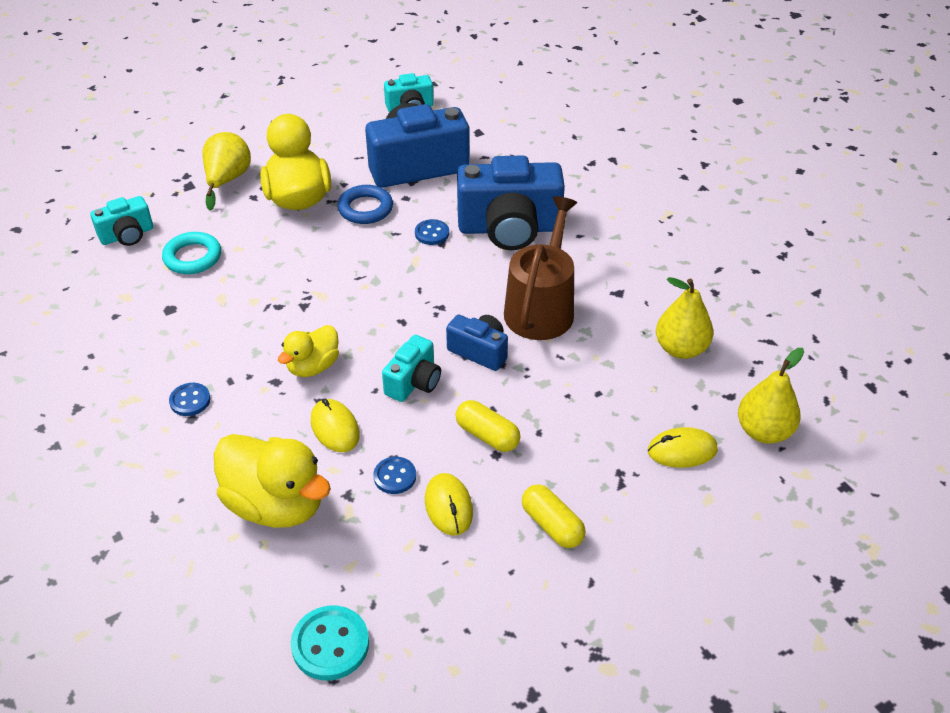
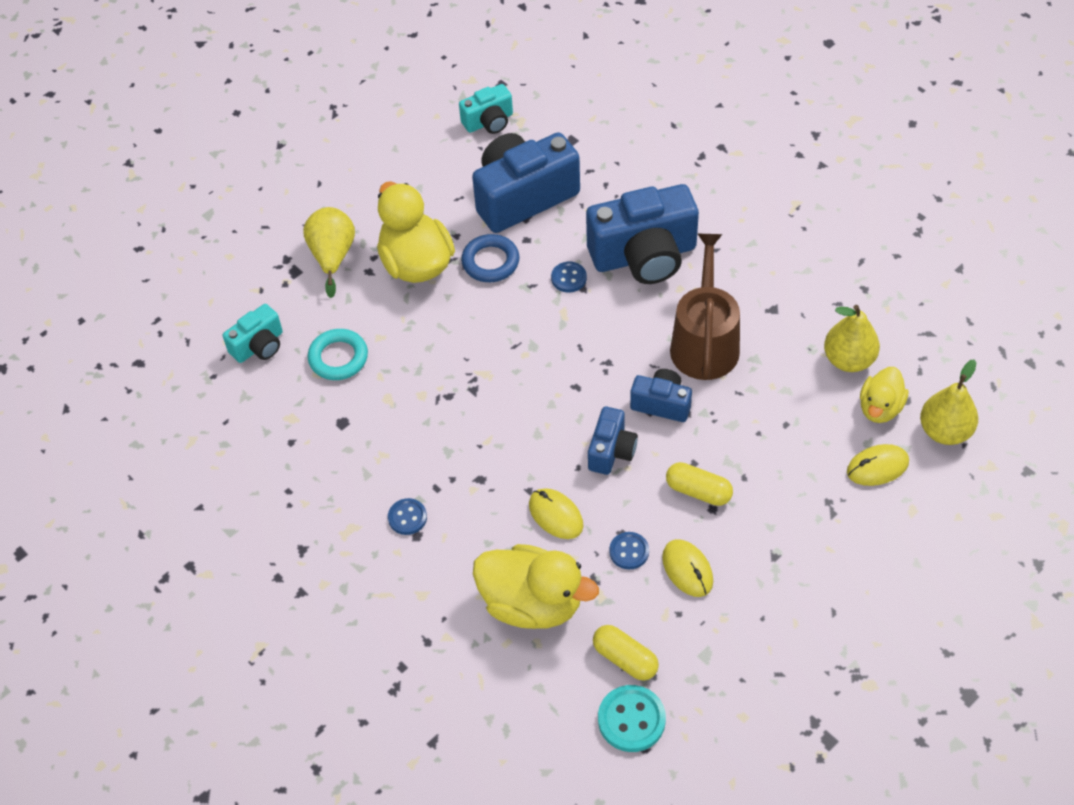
camera: 10 degrees left, 10 degrees up
(313, 366) = (509, 455): yellow duck -> yellow duck (880, 408)
(414, 382) = (611, 451): turquoise camera -> blue camera
(552, 525) = (784, 566): yellow capsule -> yellow capsule (625, 659)

